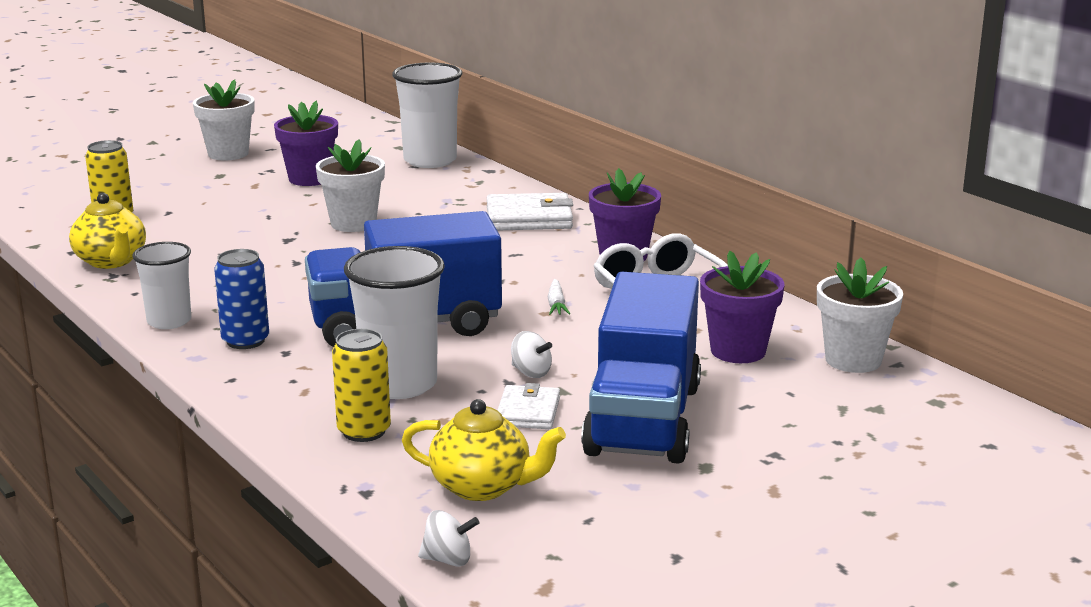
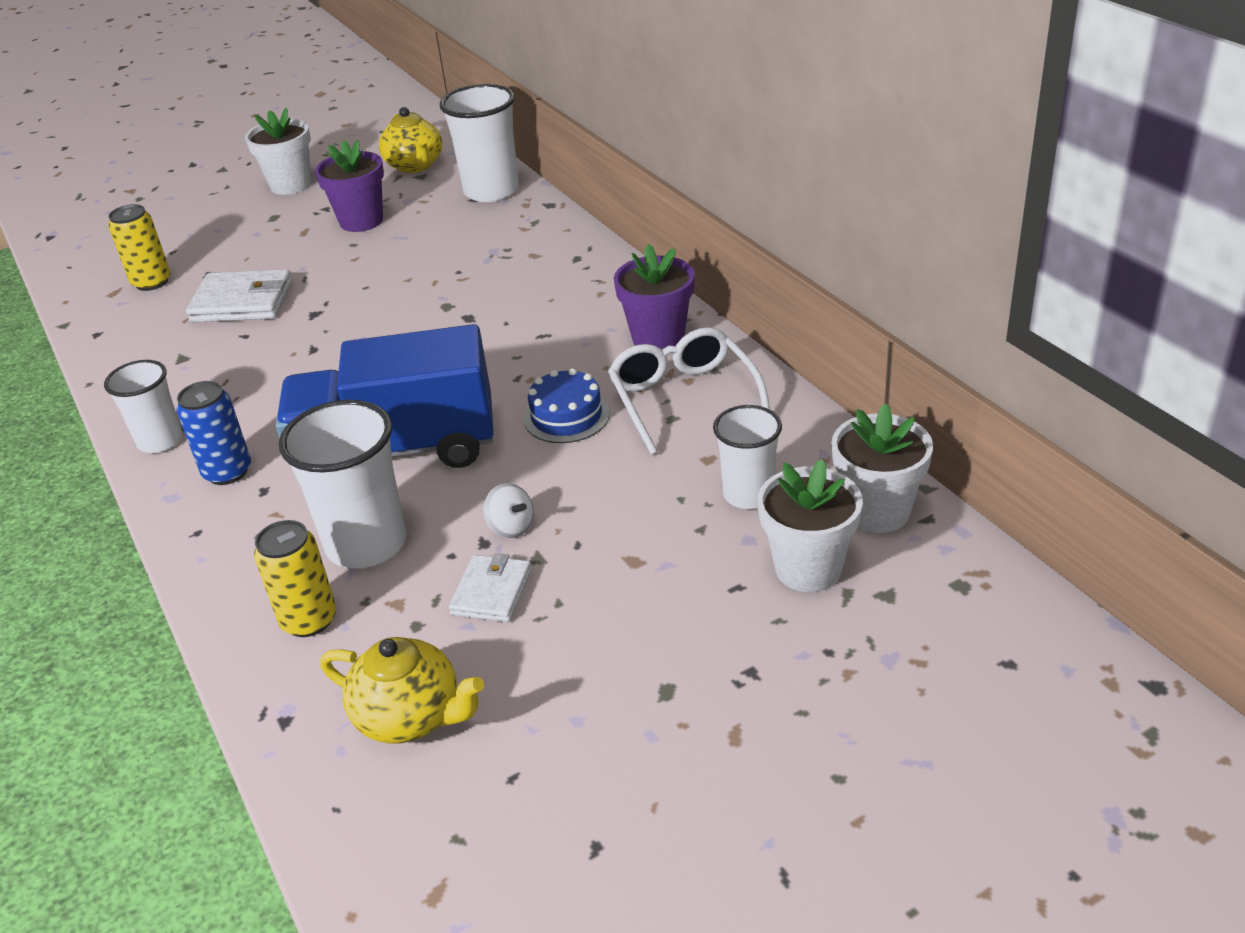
camera: 10 degrees right, 15 degrees up
(111, 261) = (130, 348): yellow teapot -> yellow teapot (415, 166)
(353, 223) = (387, 289): white flower pot -> white flower pot (808, 568)
(448, 560) = (341, 840): white spinning top -> none
(529, 218) = (572, 278): white wallet -> white wallet (242, 302)
(556, 304) = (566, 416): white carrot -> blue cake
(643, 420) = (615, 608): blue truck -> none
(738, 351) = (748, 494): purple flower pot -> white cup

